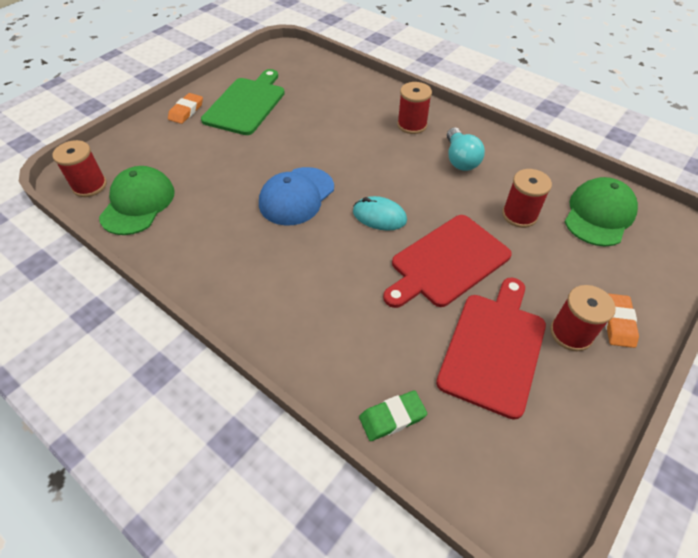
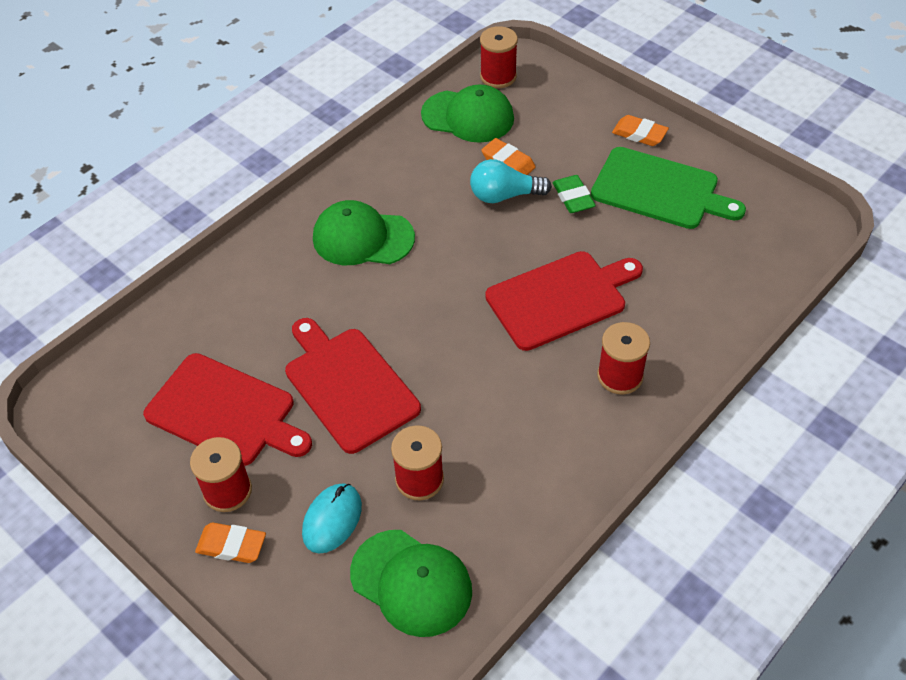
camera: 95 degrees right, 0 degrees up
(202, 178) = (508, 162): none -> orange eraser
(283, 266) = (363, 238): none -> green cap
(296, 196) = (471, 246): blue cap -> none
(348, 150) = (560, 298): none -> red cutting board
(379, 216) = (430, 325): turquoise mouse -> turquoise mouse (332, 519)
(392, 417) = (172, 319): green eraser -> green eraser (573, 197)
(460, 159) = (538, 427): turquoise light bulb -> turquoise light bulb (504, 195)

